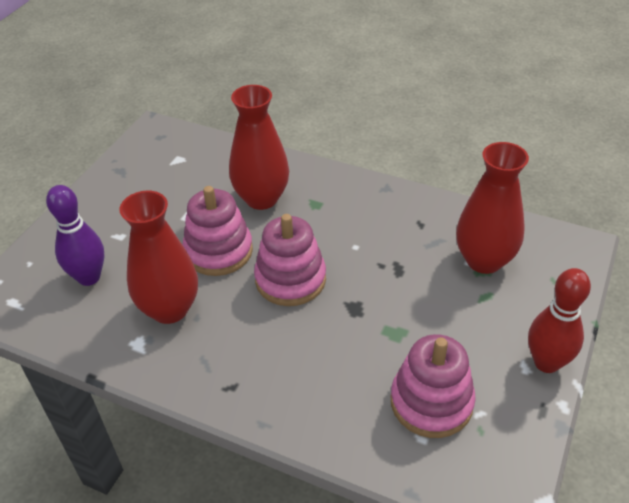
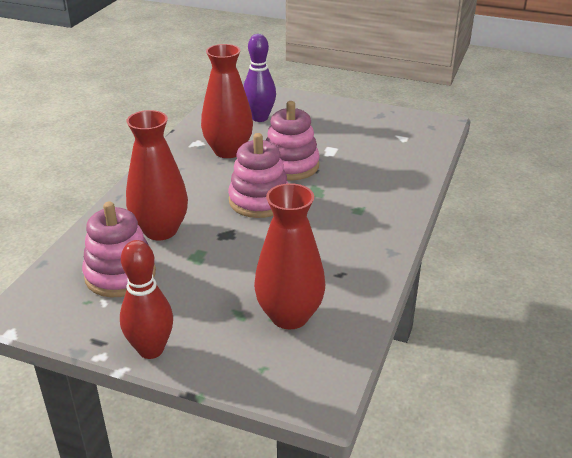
camera: 85 degrees right, 10 degrees down
(261, 198) = (359, 181): red vase -> red vase (160, 230)

